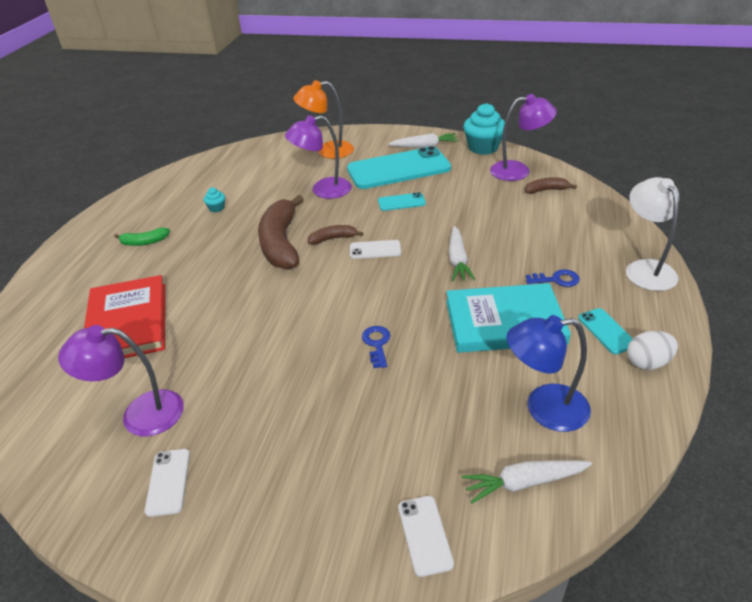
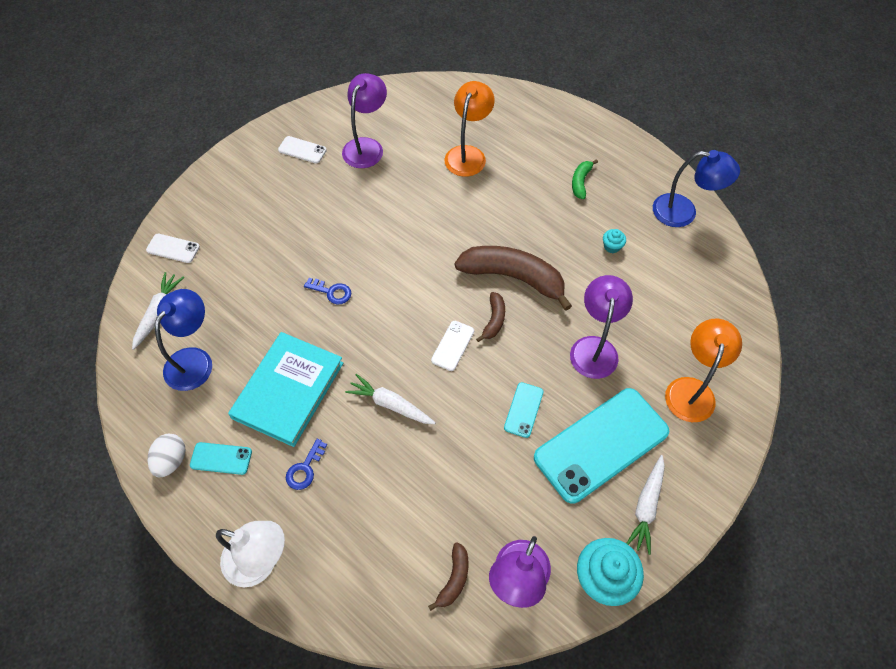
camera: 115 degrees right, 20 degrees up
(127, 323) = (468, 154): red book -> orange lamp
(161, 188) = (683, 212): none -> blue lamp
(398, 169) = (601, 444): turquoise phone -> turquoise phone turned 45 degrees clockwise

